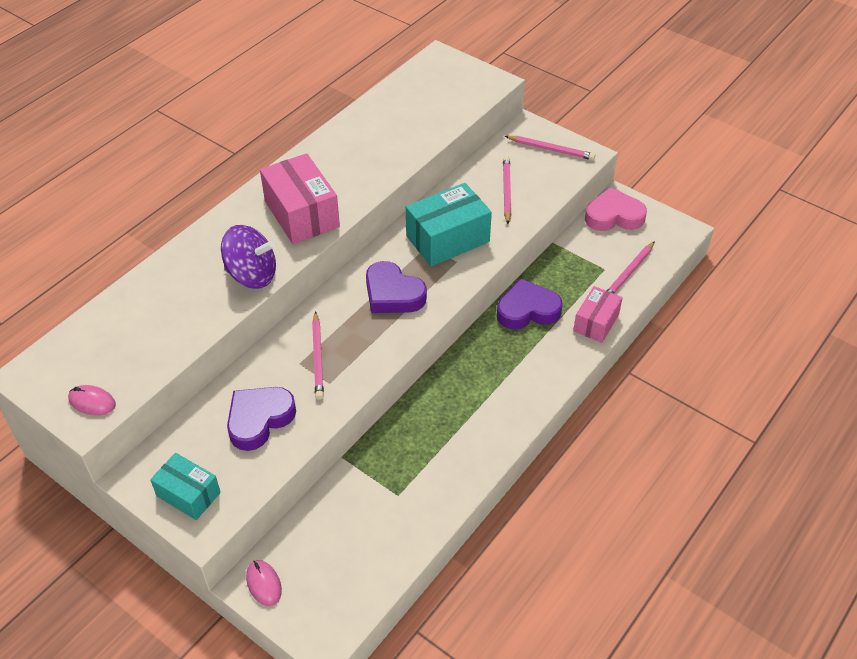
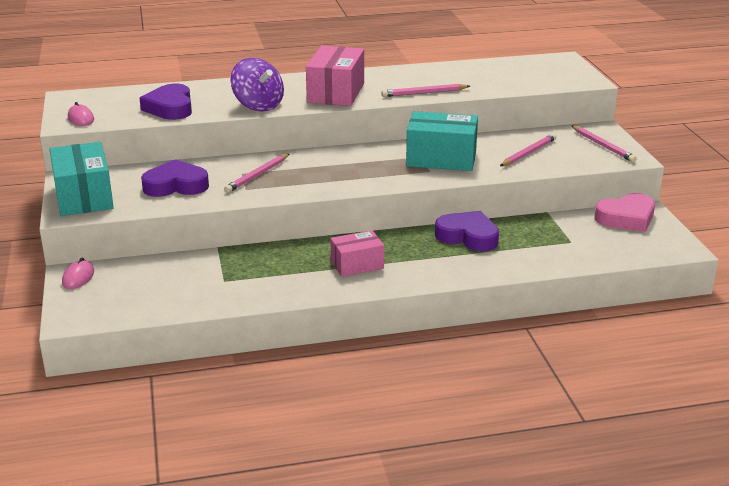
camera: 40 degrees right, 20 degrees down
(188, 494) = (84, 197): turquoise box -> turquoise box, size x1.62
(393, 294) = (356, 168): purple heart -> purple heart (170, 108)
(596, 322) = (516, 265): pink box -> pink box (357, 265)
(614, 216) = (626, 218): pink heart -> pink heart turned 120 degrees clockwise
(628, 273) = (589, 252): pink pencil -> pink pencil (424, 93)

